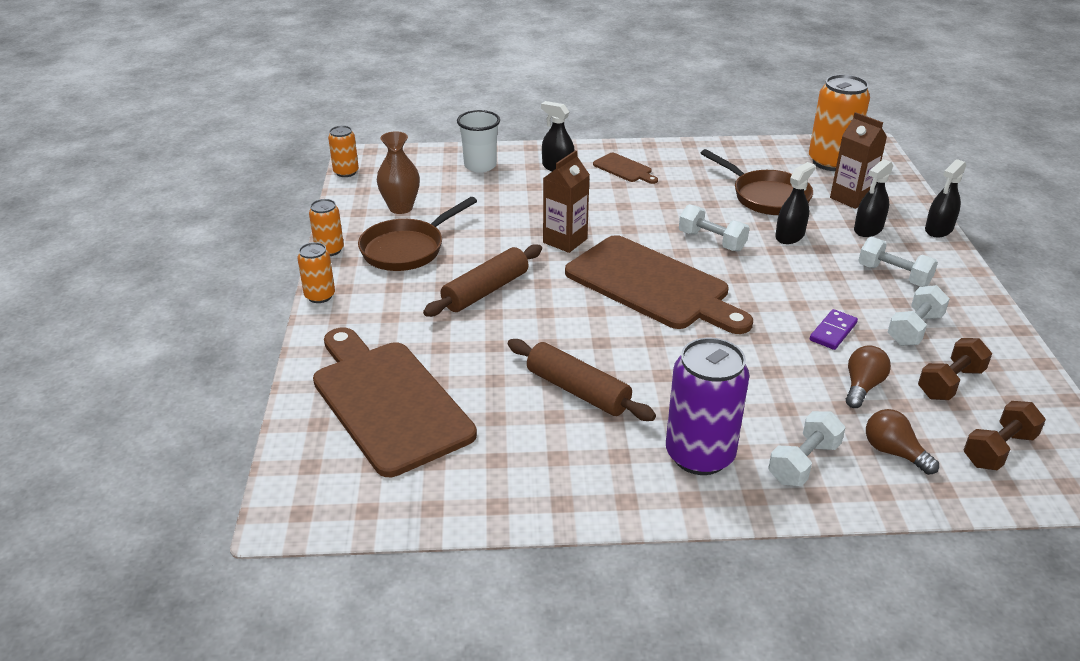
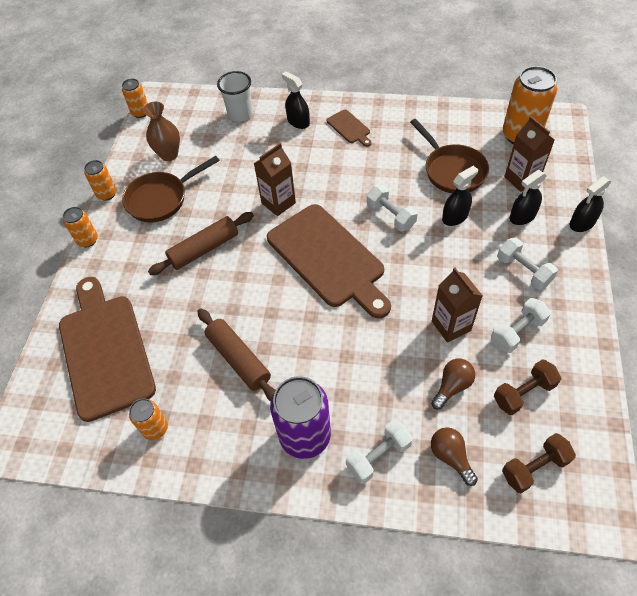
camera: 15 degrees right, 20 degrees up
(492, 472) = (155, 428): none -> orange can
(833, 332) = (451, 326): purple domino -> brown carton

